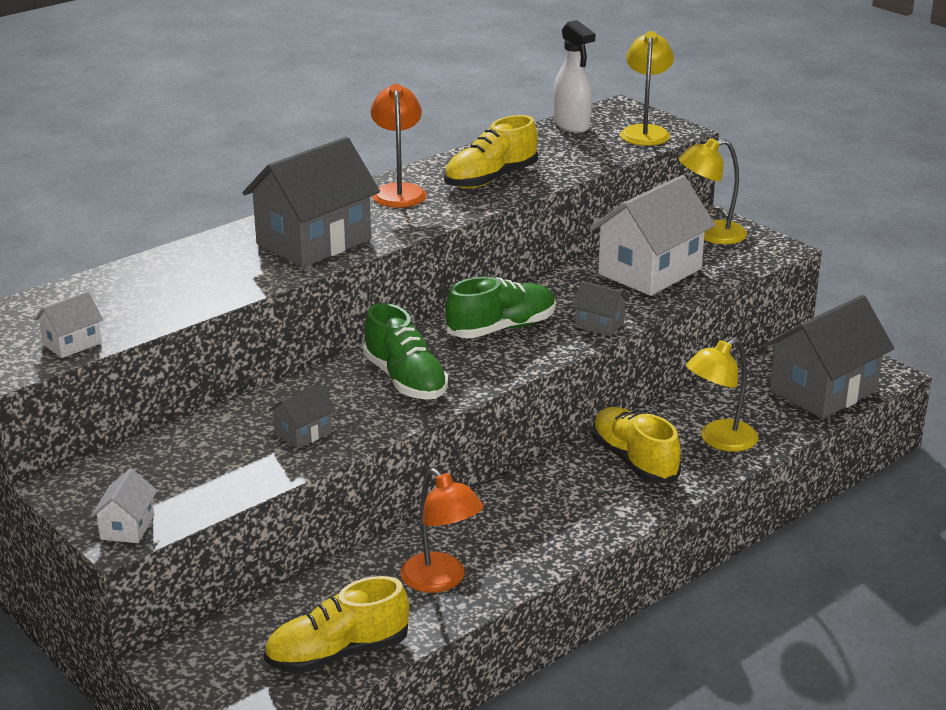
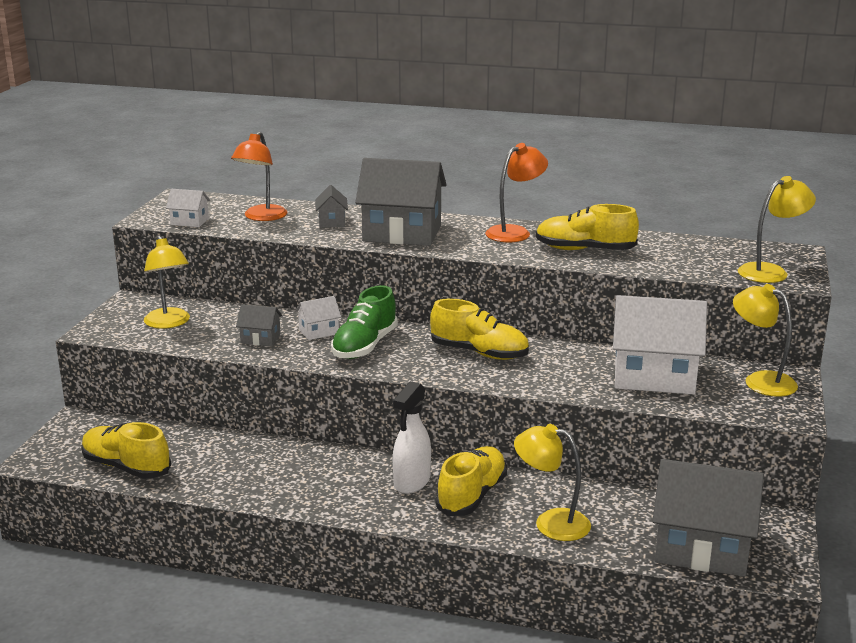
camera: 55 degrees right, 5 degrees down
(127, 527) = (106, 329): white house -> white house (319, 332)
(174, 478) = (169, 323): none -> yellow lamp
(441, 580) = (237, 473): orange lamp -> orange lamp (261, 217)
(501, 328) = (479, 353): green shoe -> yellow shoe
(572, 125) = (728, 247): white spray bottle -> white spray bottle (411, 482)
(599, 325) = (538, 383): grey house -> grey house (332, 222)

